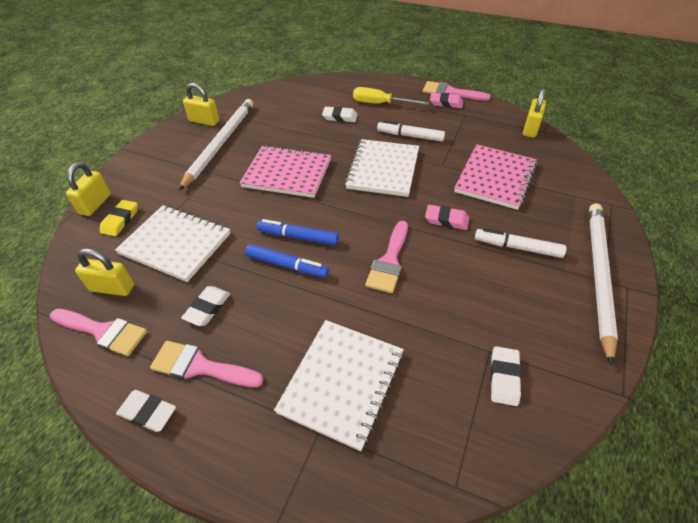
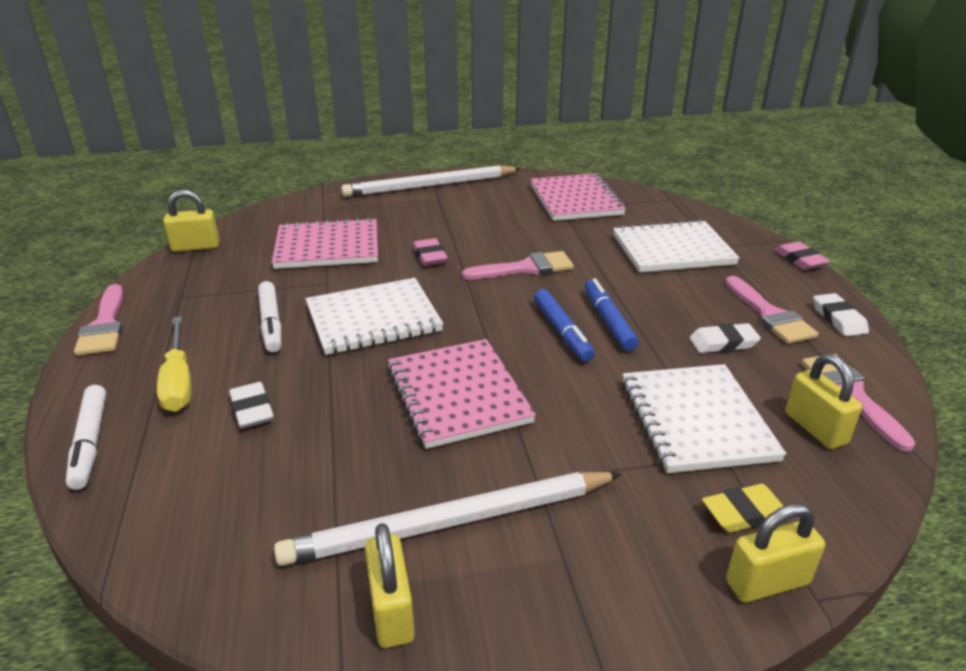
camera: 125 degrees left, 15 degrees down
(446, 103) = (146, 320): pink eraser -> pink eraser (800, 260)
(504, 377) = (575, 200): white eraser -> pink notebook
(517, 247) = (432, 218): white marker -> white marker (90, 443)

